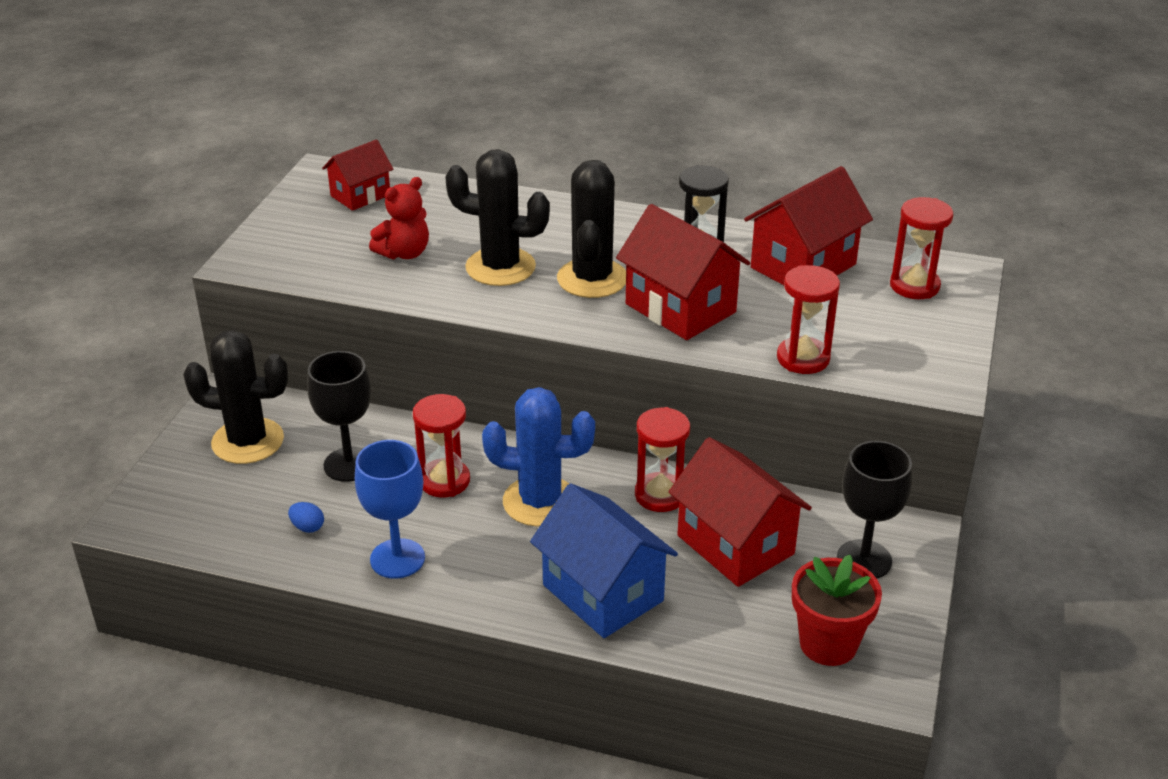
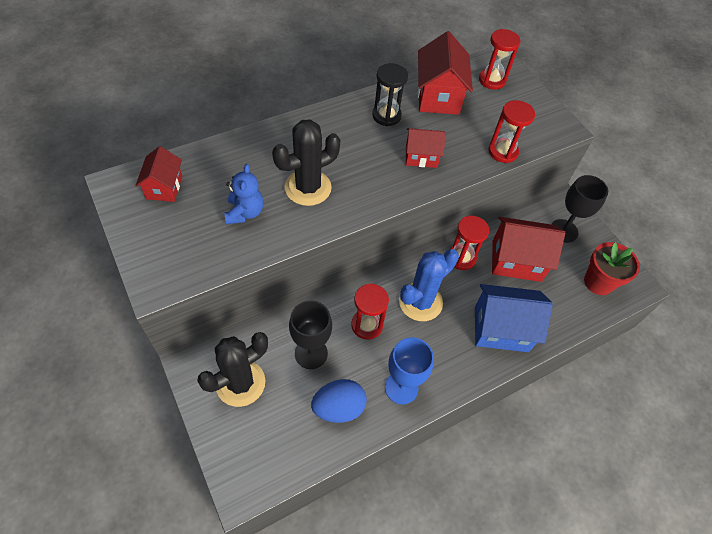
camera: 50 degrees left, 20 degrees up
(307, 527) = (338, 408): blue egg -> blue egg, size x2.18
(404, 253) = (245, 212): red teddy bear -> blue teddy bear
(592, 279) = (361, 165): black cactus -> none
(680, 308) = (421, 157): red house -> red house, size x0.60

